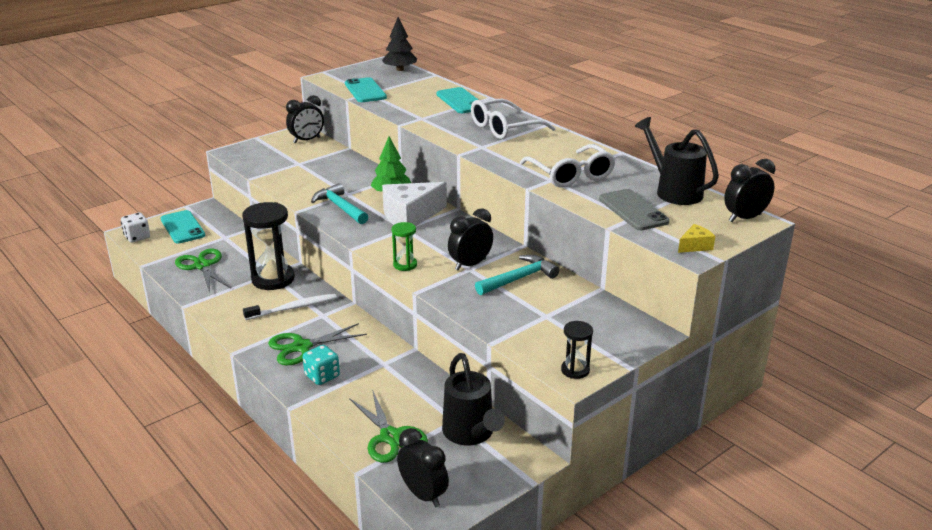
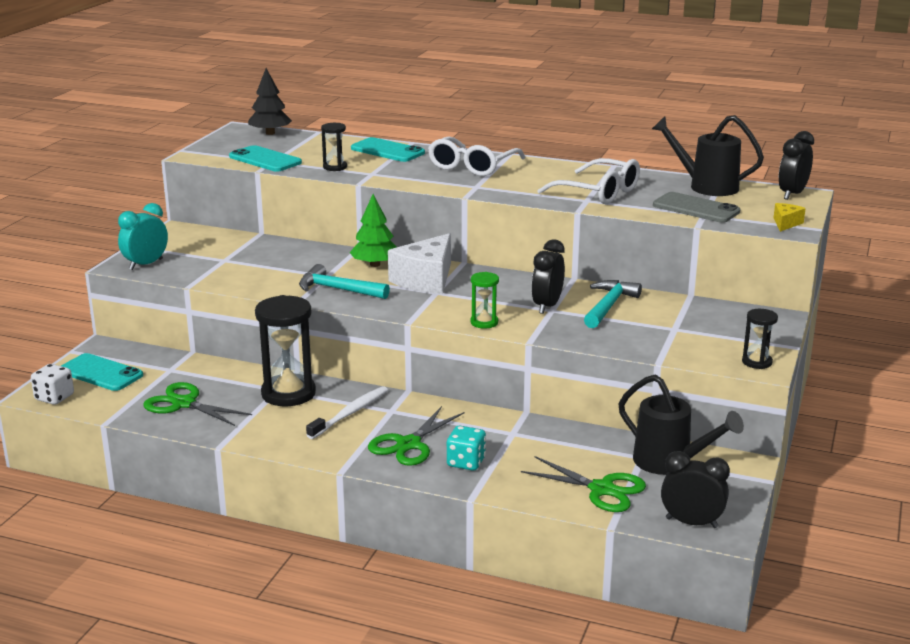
camera: 30 degrees left, 5 degrees down
(247, 154) = (146, 264): none -> turquoise clock
(307, 140) = (199, 236): black clock -> none
(403, 107) = (335, 167): none -> black hourglass

